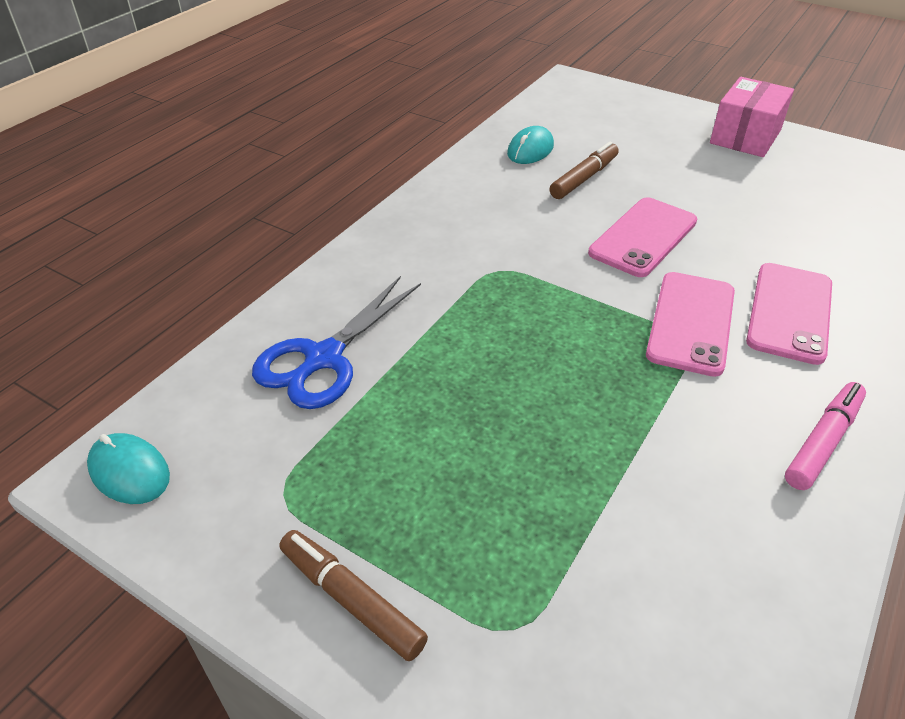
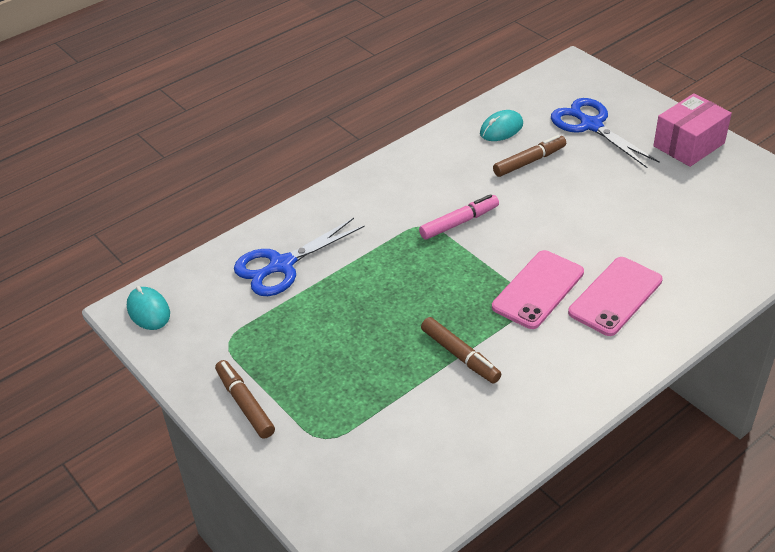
camera: 20 degrees right, 0 degrees up
(629, 133) = (591, 125): none -> blue scissors
(643, 237) = (545, 219): pink phone -> none
(646, 435) = (460, 355): none -> brown marker
(822, 442) = (573, 384): pink marker -> pink marker (459, 222)

